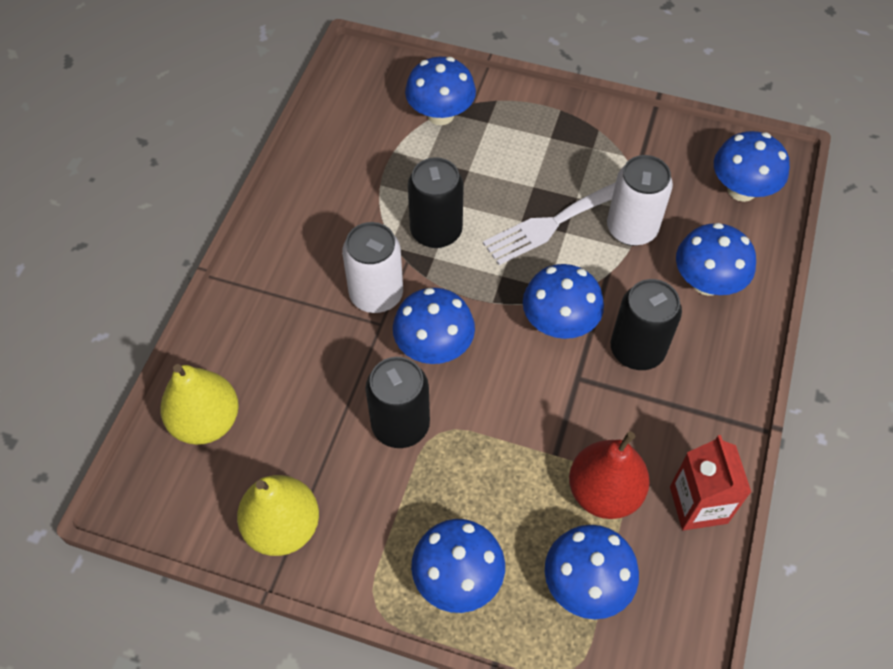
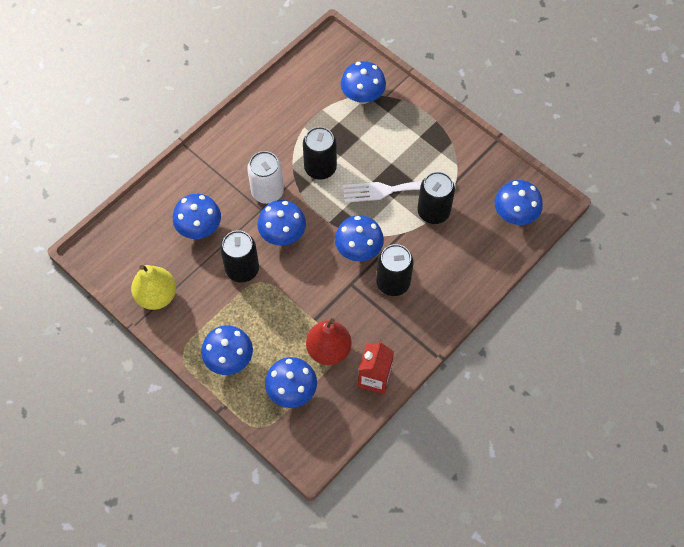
camera: 25 degrees right, 5 degrees up
(206, 421) = (145, 225): yellow pear -> none
(631, 229) = (433, 212): white can -> black can
(707, 282) = (457, 261): blue mushroom -> blue mushroom (199, 228)

